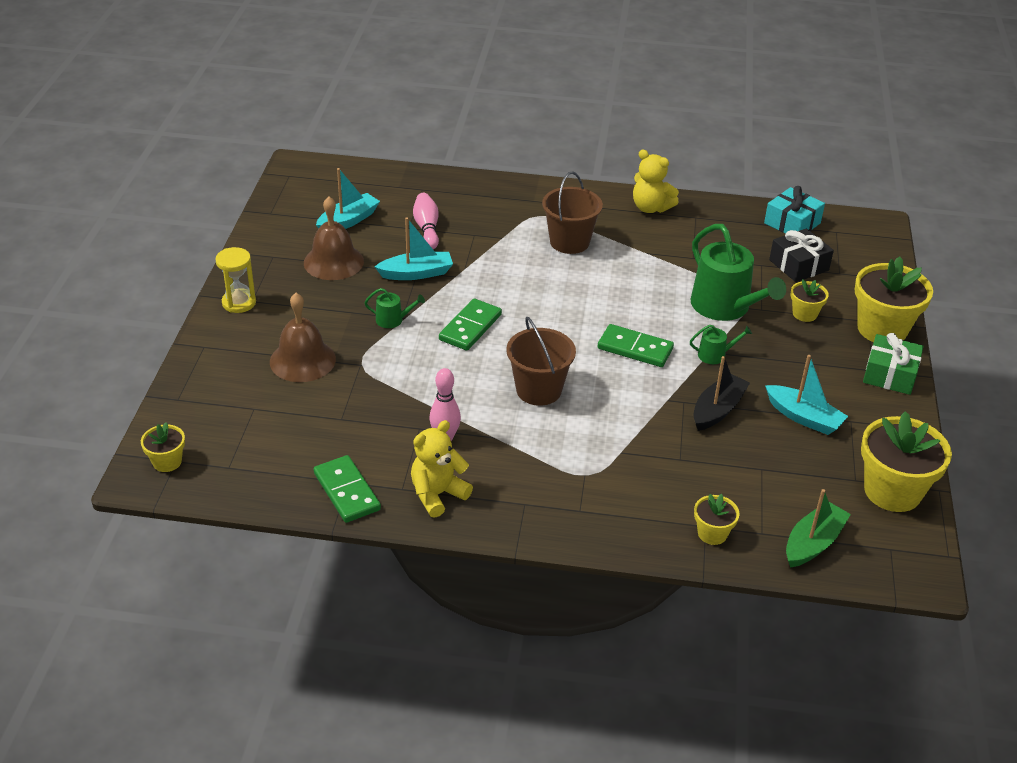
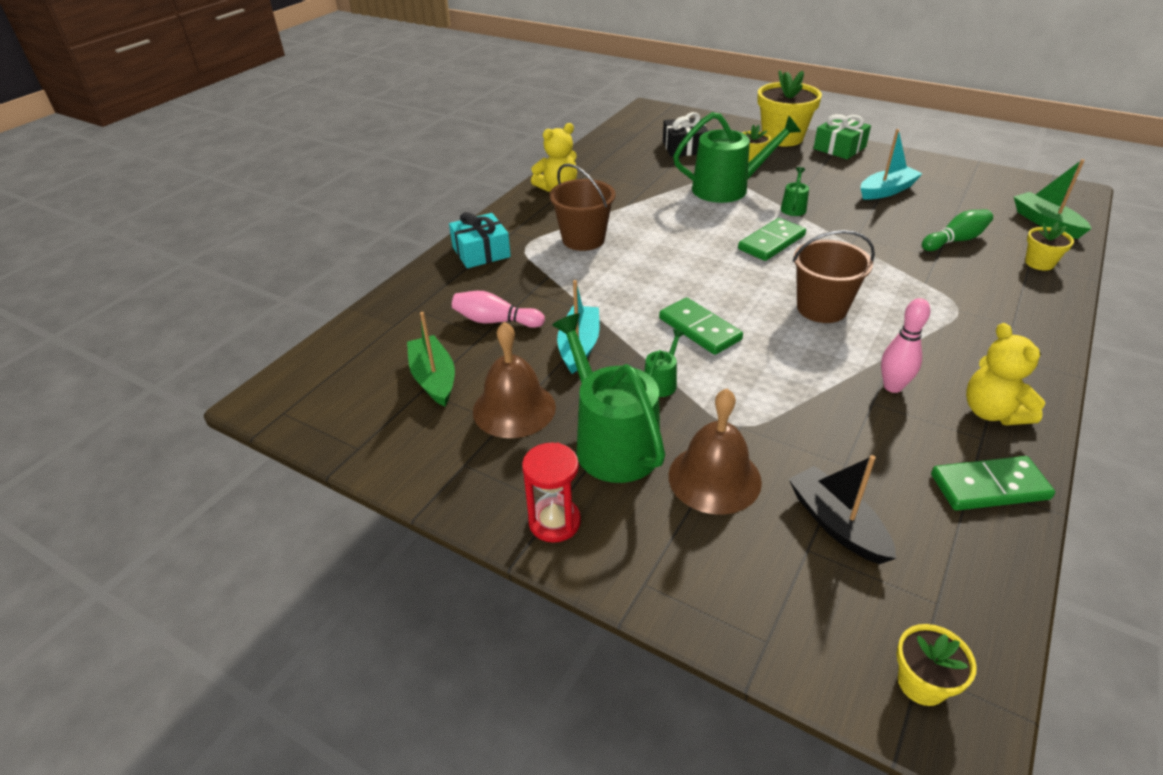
camera: 65 degrees left, 0 degrees up
(239, 303) = (554, 522): yellow hourglass -> red hourglass
(318, 310) = (612, 443): none -> green watering can
(348, 221) = (434, 379): turquoise boat -> green boat
(717, 410) = (871, 223): black boat -> black boat (837, 524)
(721, 471) = (955, 240): none -> green bowling pin
(792, 223) = (625, 137): turquoise gift -> turquoise gift (481, 252)
(892, 491) = (980, 179): yellow flower pot -> none

